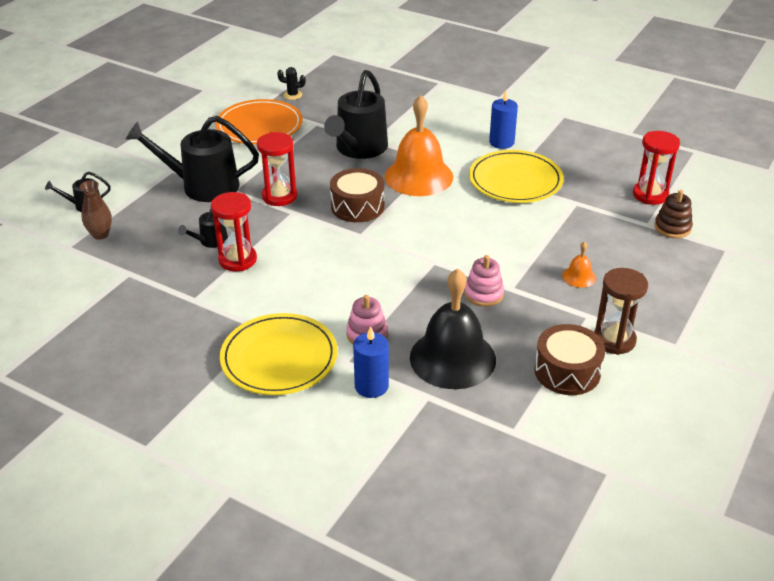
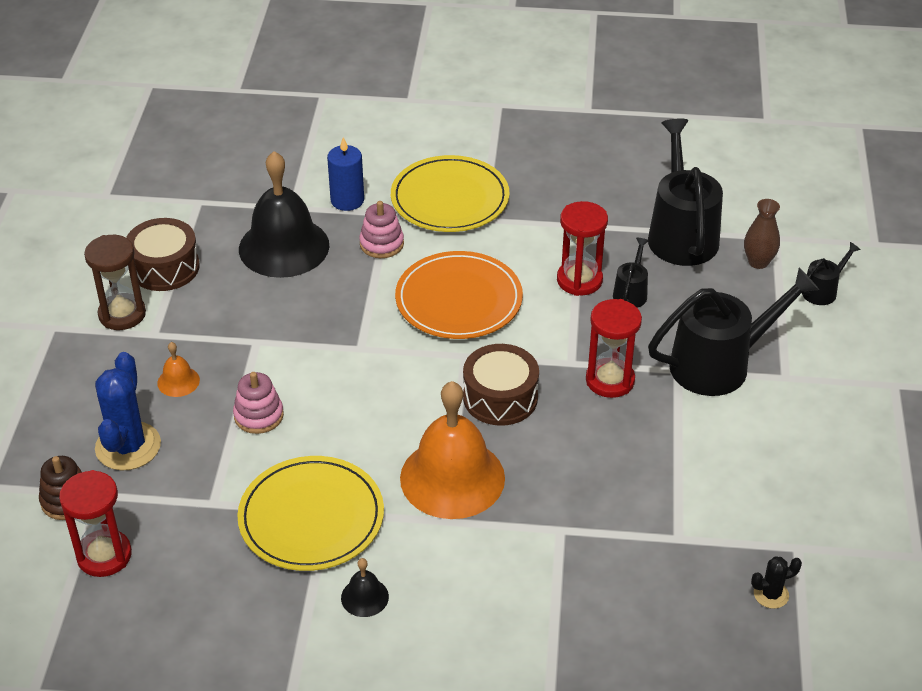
camera: 155 degrees right, 5 degrees up
(259, 126) = (754, 500): orange plate -> orange plate (459, 300)
(359, 149) = (572, 504): black watering can -> black watering can (681, 234)
(483, 294) = (282, 324): pink stacking toy -> pink stacking toy (258, 415)
(501, 142) = (364, 597): blue candle -> black bell
(625, 246) = (128, 446): none -> blue cactus

